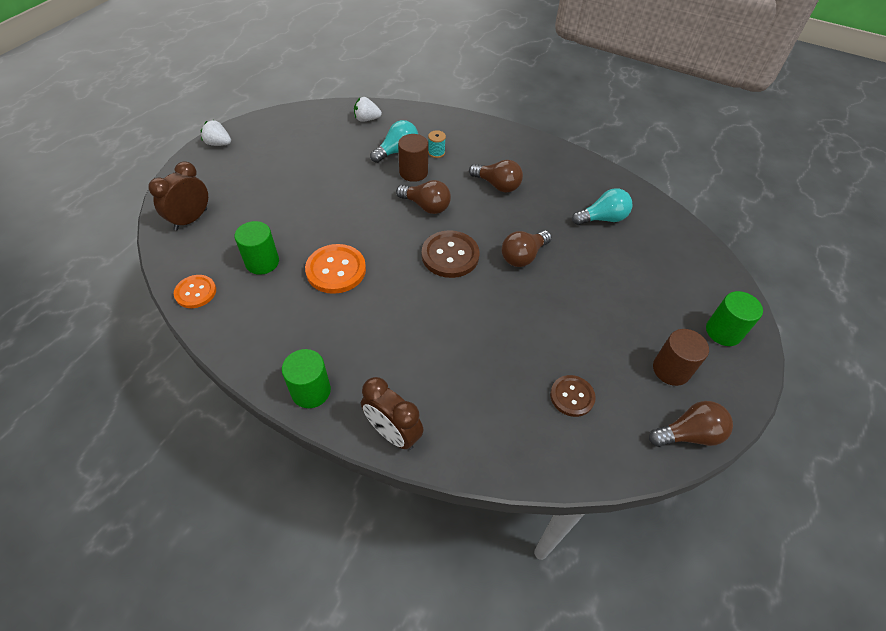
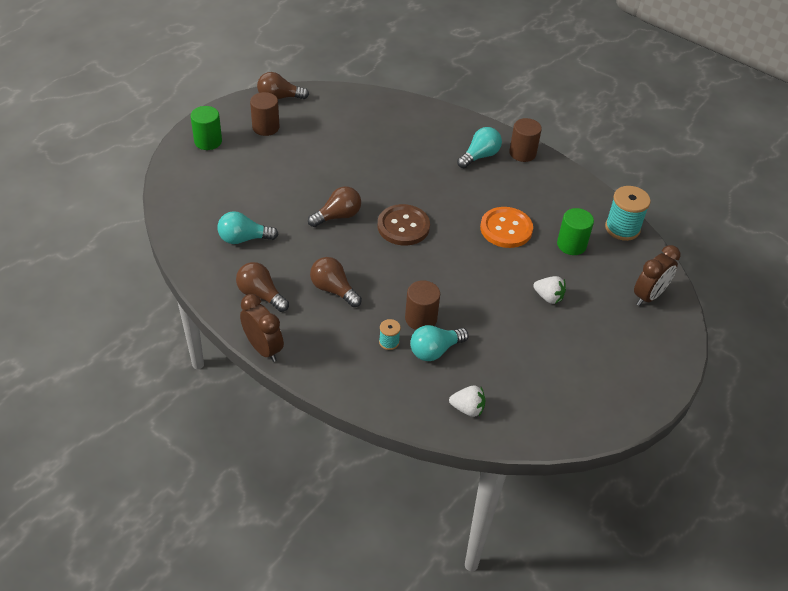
camera: 170 degrees left, 5 degrees down
(195, 292) = (622, 228): orange button -> turquoise spool
(218, 143) = (649, 393): white strawberry -> white strawberry (548, 297)
(311, 391) = (522, 153): green cylinder -> brown cylinder
(372, 374) = (479, 156): none -> turquoise light bulb
(393, 433) = (468, 125): brown clock -> brown clock (263, 348)
(426, 206) = (415, 277): brown light bulb -> brown light bulb (261, 295)
(572, 396) = (344, 125): brown button -> none

